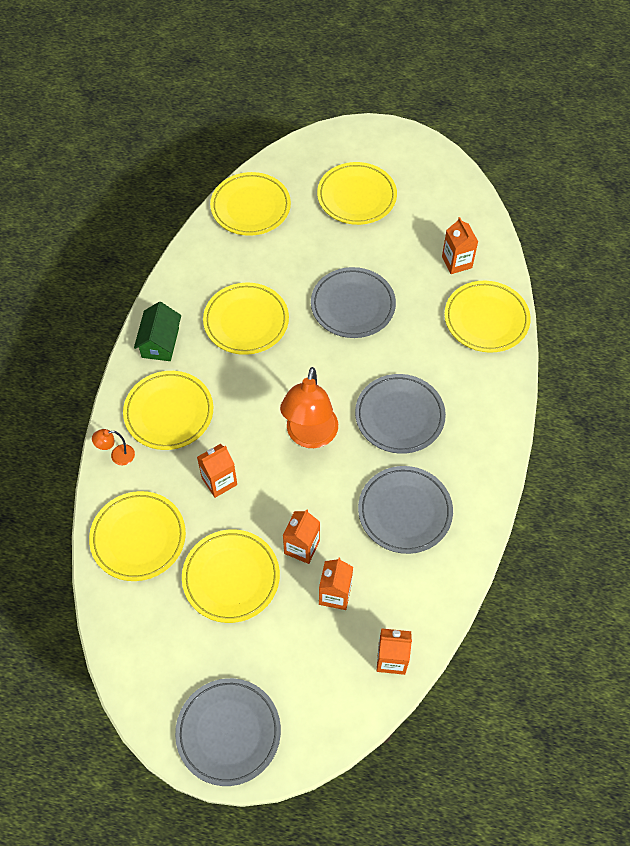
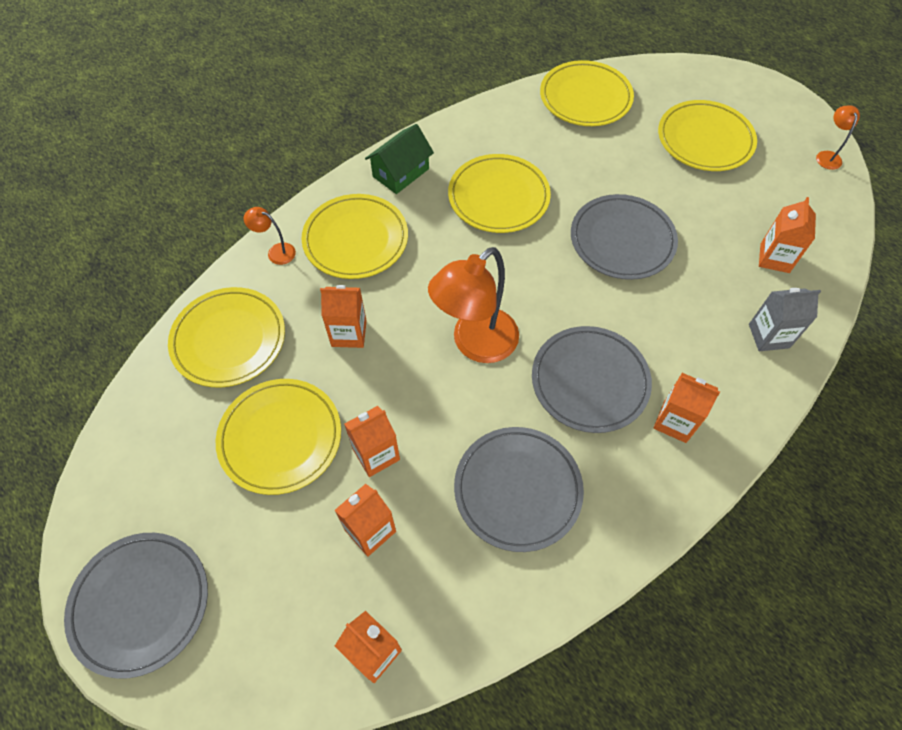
camera: 35 degrees right, 0 degrees up
(443, 165) = (827, 156): none -> orange lamp
(467, 410) = (675, 421): none -> orange carton
(486, 319) = (769, 336): yellow plate -> grey carton

